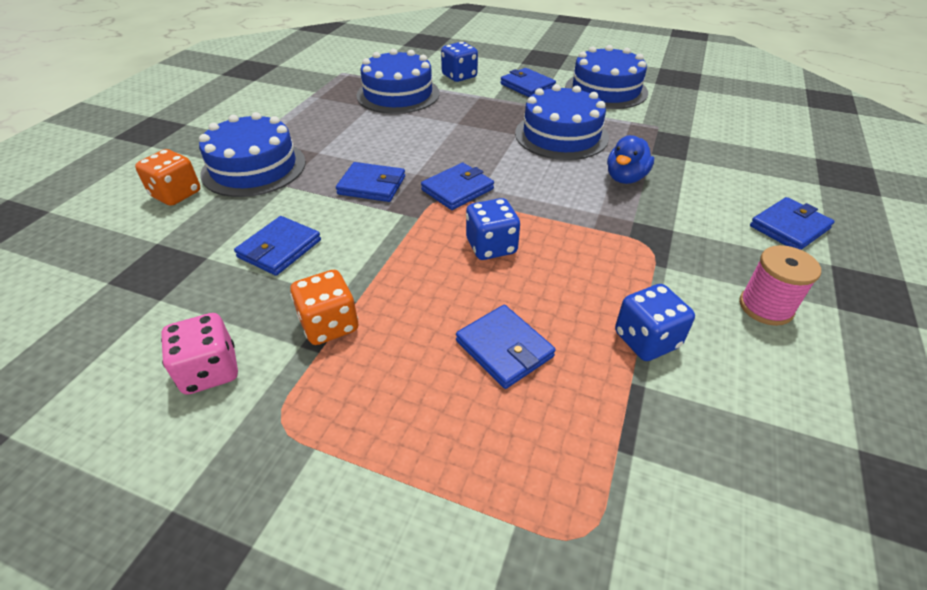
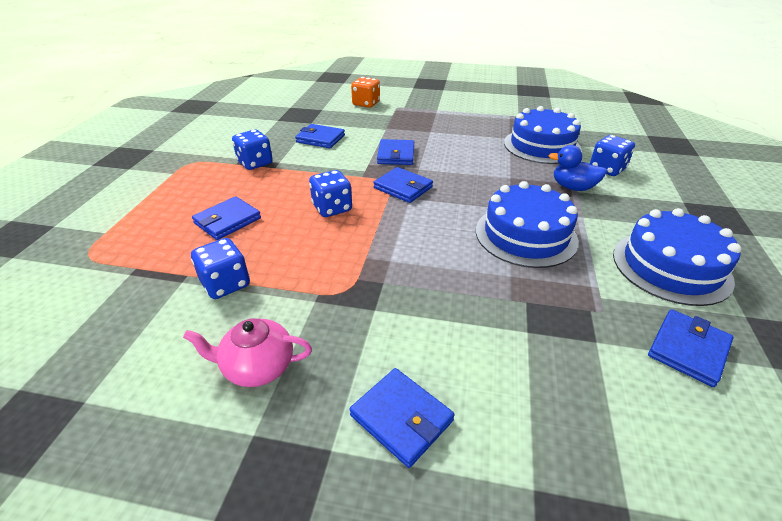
camera: 80 degrees right, 5 degrees down
(210, 371) = (227, 141): pink dice -> none
(254, 168) = (402, 116): blue cake -> none
(329, 325) = (255, 163): orange dice -> blue dice
(527, 86) = (624, 209): blue wallet -> blue wallet (688, 349)
(625, 178) = (460, 279): blue duck -> blue duck (573, 187)
(765, 307) = (258, 367): pink spool -> pink teapot

